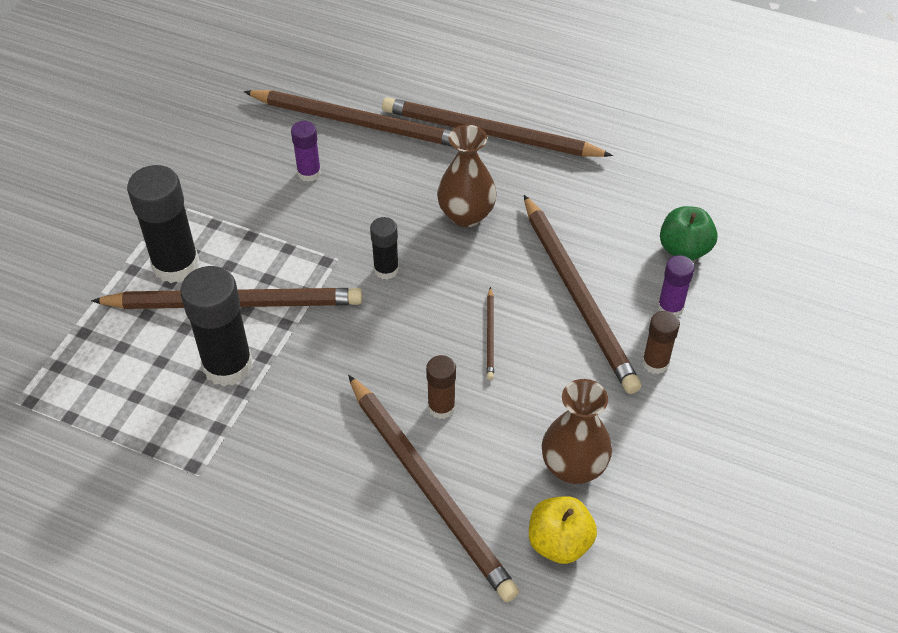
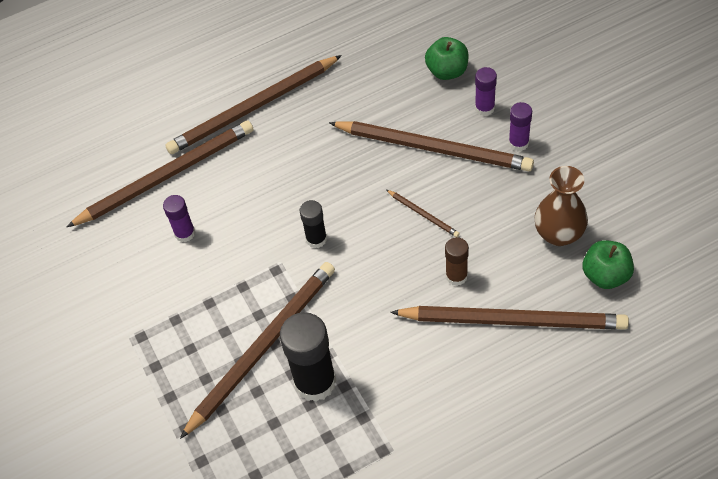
camera: 45 degrees left, 5 degrees up
(176, 265) = (192, 365): black glue stick -> none
(466, 215) = (312, 165): brown vase -> none
(559, 543) = (605, 275): yellow apple -> green apple
(655, 363) = (518, 143): brown glue stick -> purple glue stick

